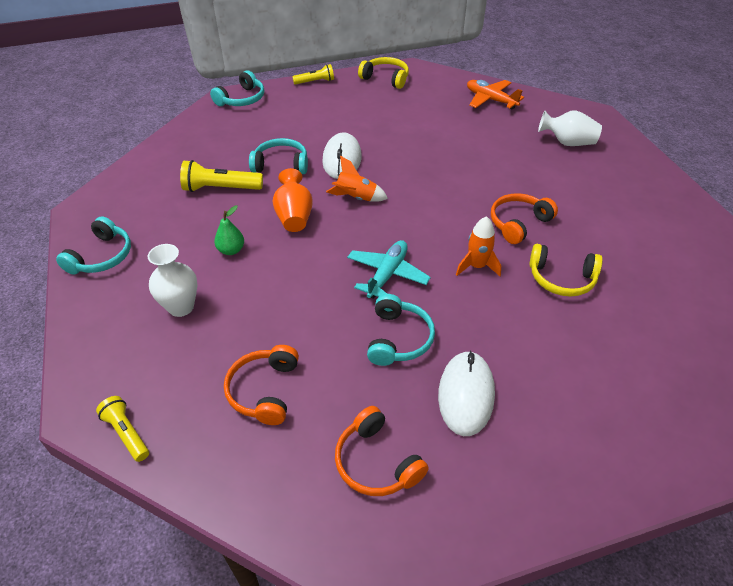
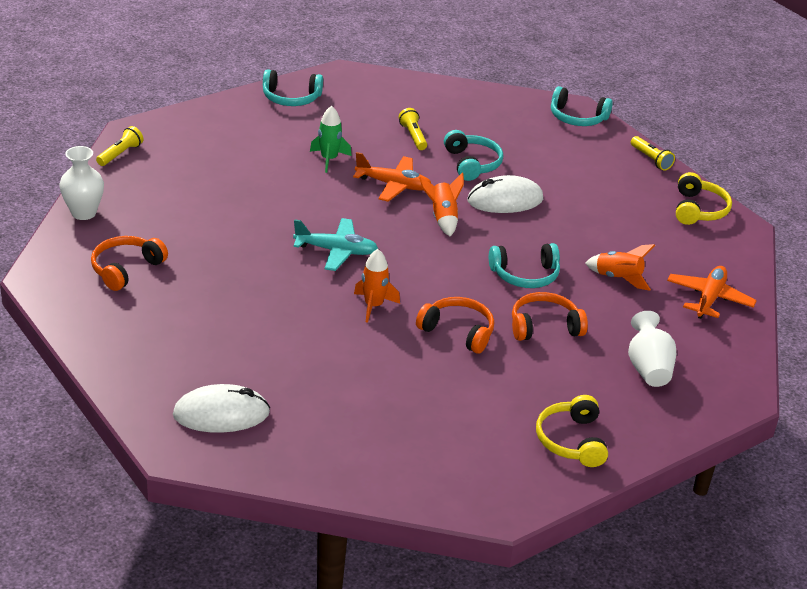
camera: 70 degrees right, 10 degrees down
(181, 307) = (249, 149): white vase -> white vase (84, 213)
(221, 188) = (413, 136): yellow flashlight -> yellow flashlight, size x0.64
(231, 250) = (329, 159): green pear -> green rocket
(264, 390) = (177, 206): orange headphones -> orange headphones (544, 326)
(294, 216) = (393, 185): orange vase -> orange plane
(398, 339) = (256, 266): turquoise headphones -> turquoise headphones (525, 275)
(460, 130) = (618, 278): none -> orange rocket
(466, 395) = (206, 309): white mouse -> white mouse (221, 414)
(561, 278) = (380, 364): yellow headphones -> yellow headphones (571, 440)

